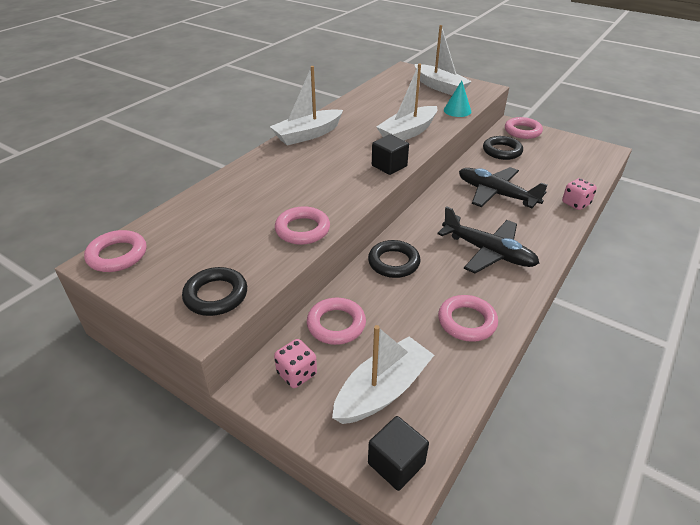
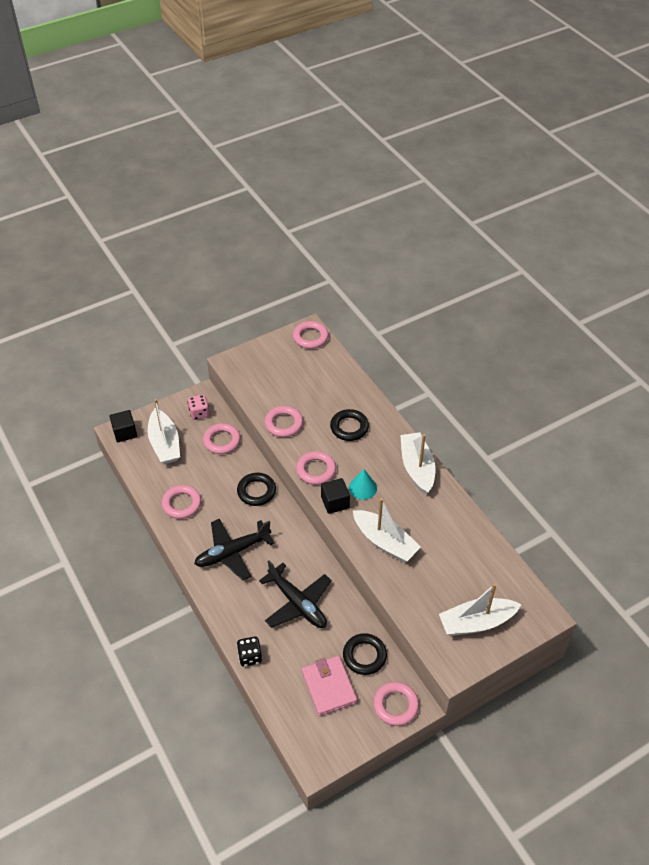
camera: 115 degrees right, 10 degrees up
(216, 295) = (248, 371): black ring -> black ring (349, 427)
(357, 187) = (316, 470): none -> pink ring
(408, 132) = (384, 542): white boat -> white boat turned 150 degrees clockwise
(457, 110) = (410, 606): turquoise cone -> turquoise cone (362, 488)
(496, 194) = (297, 603): black plane -> black plane turned 75 degrees clockwise
(546, 159) = (329, 687): none -> pink wallet
(575, 203) = (250, 656): pink dice -> black dice

